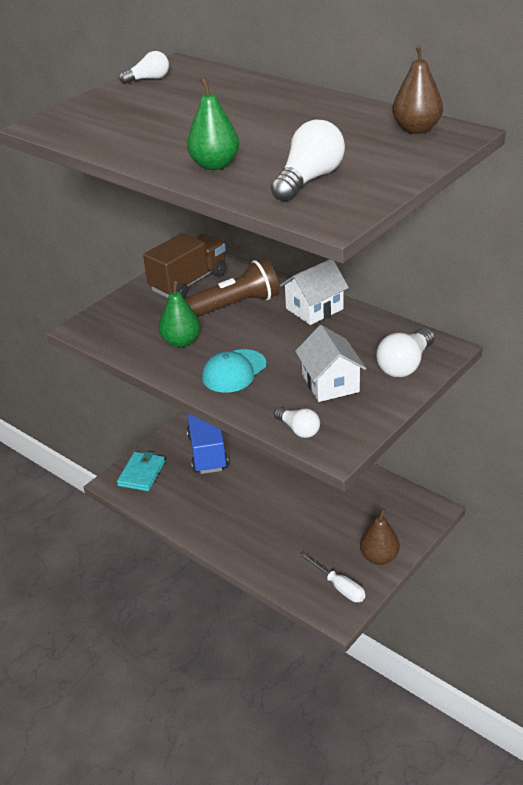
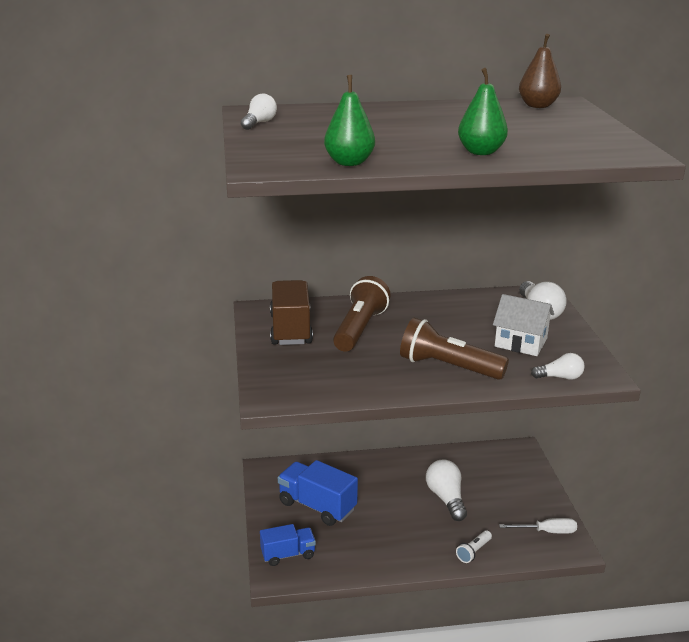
camera: 50 degrees left, 10 degrees down
(141, 473) = (288, 554): turquoise wallet -> blue truck
(181, 342) = (370, 368): green pear -> green pear (349, 163)
(234, 371) = (448, 367): turquoise cap -> brown flashlight
(259, 560) = (473, 552): none -> white flashlight
(309, 179) = (562, 142): white light bulb -> white light bulb (446, 498)
(314, 309) = (419, 306): white house -> none
(379, 557) = (539, 497): brown pear -> none

